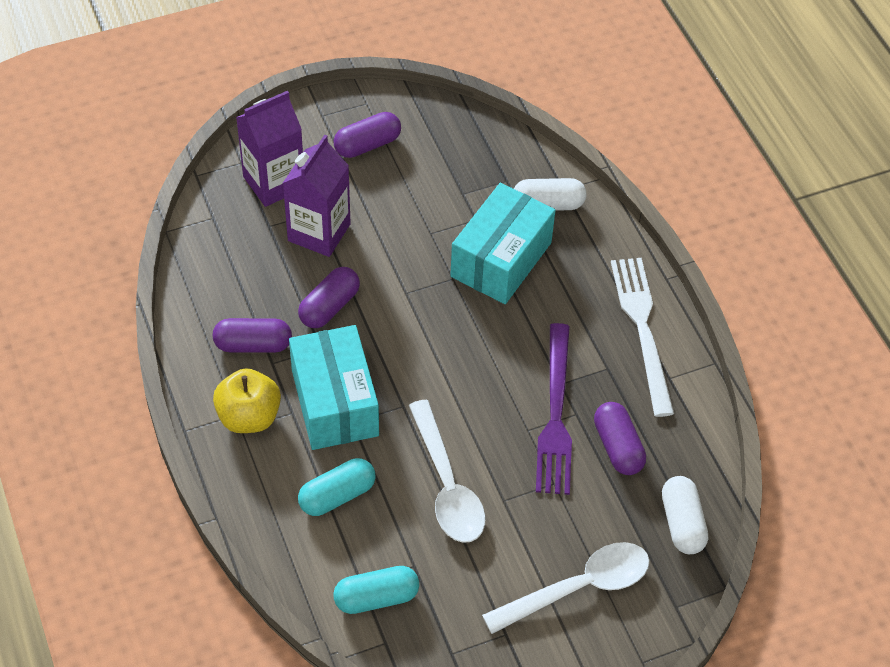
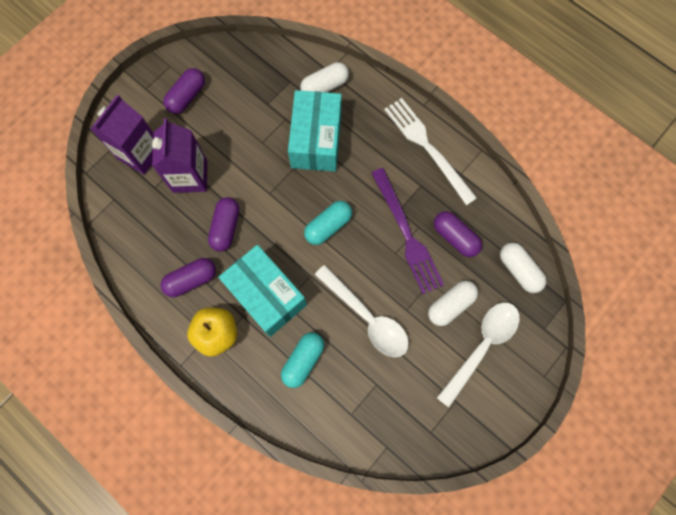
camera: 25 degrees left, 20 degrees up
(376, 597) = (365, 419): turquoise capsule -> turquoise capsule (328, 226)
(565, 521) = (450, 305): none -> white capsule

